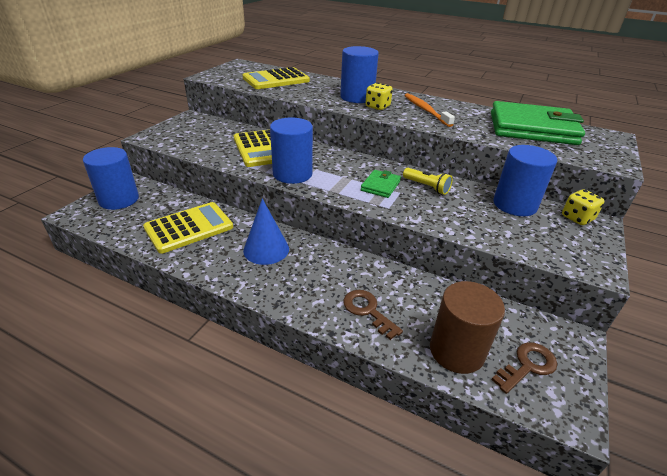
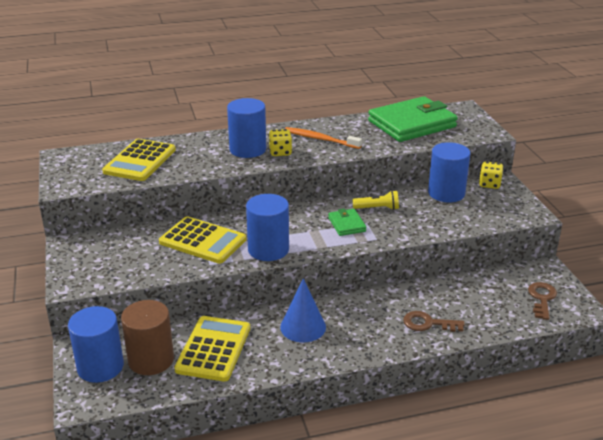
camera: 40 degrees left, 5 degrees down
(456, 351) = (502, 314): brown cylinder -> brown cylinder (151, 360)

